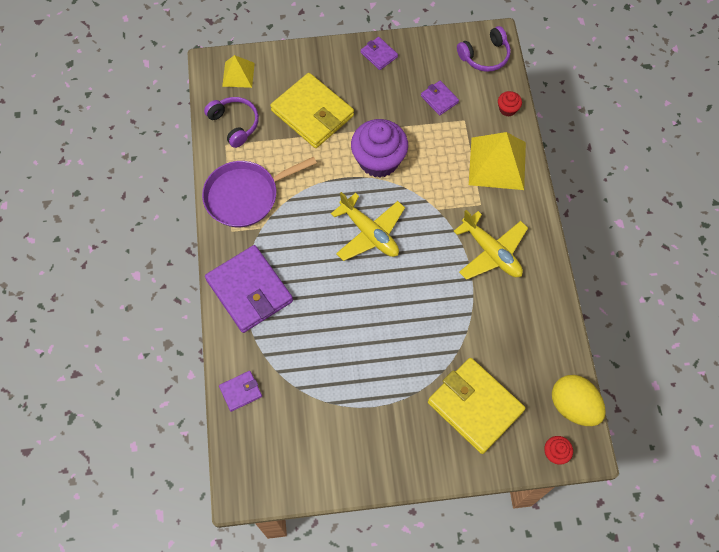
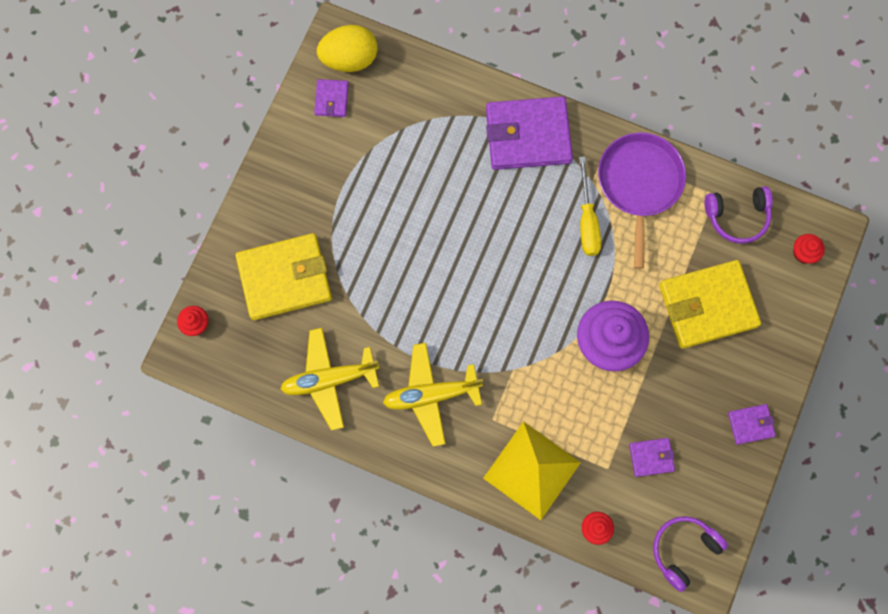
camera: 120 degrees right, 10 degrees up
(238, 74) = (803, 253): yellow pyramid -> red cupcake
(241, 391) = (429, 78): purple wallet -> purple wallet (331, 99)
(295, 216) = (587, 221): none -> yellow screwdriver
(369, 233) = (525, 284): yellow plane -> yellow plane (329, 379)
(485, 56) = (683, 550): purple headphones -> purple headphones turned 45 degrees clockwise
(573, 406) = (227, 371): yellow egg -> yellow egg (349, 59)

